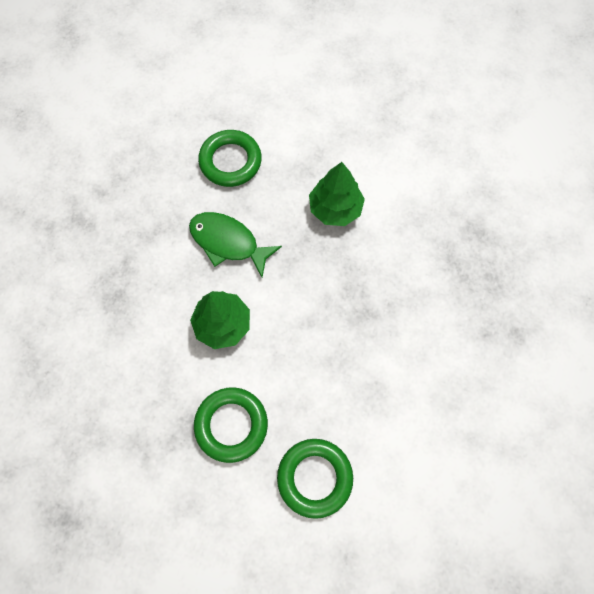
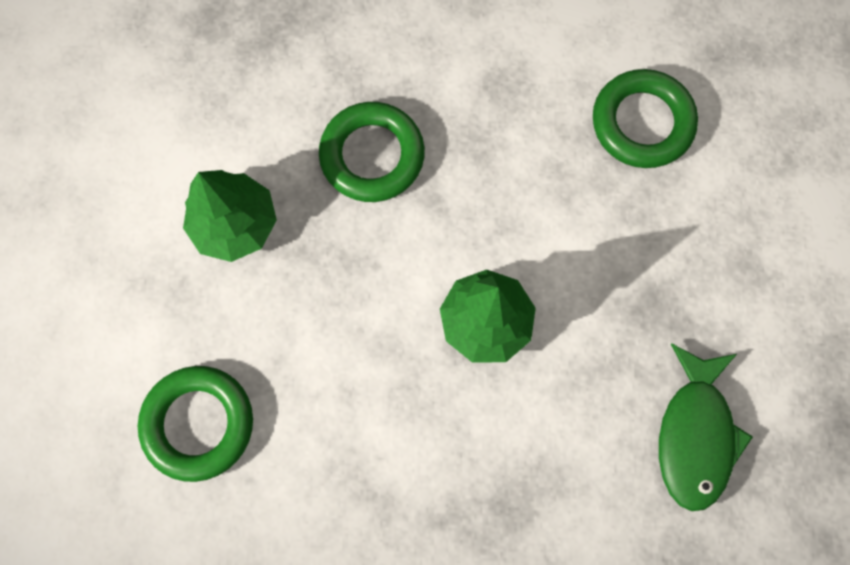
camera: 110 degrees left, 5 degrees up
(228, 242) = (349, 367): green fish -> green fish (695, 435)
(231, 425) = (622, 252): green ring -> green ring (372, 156)

